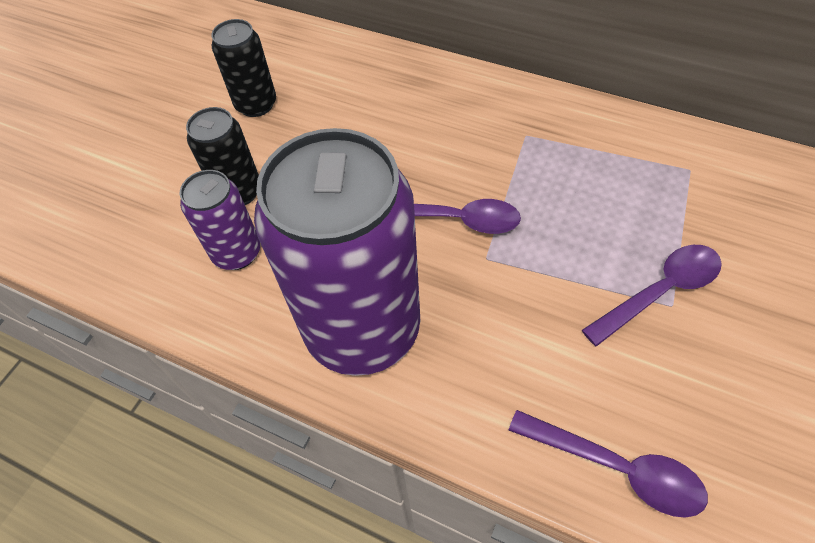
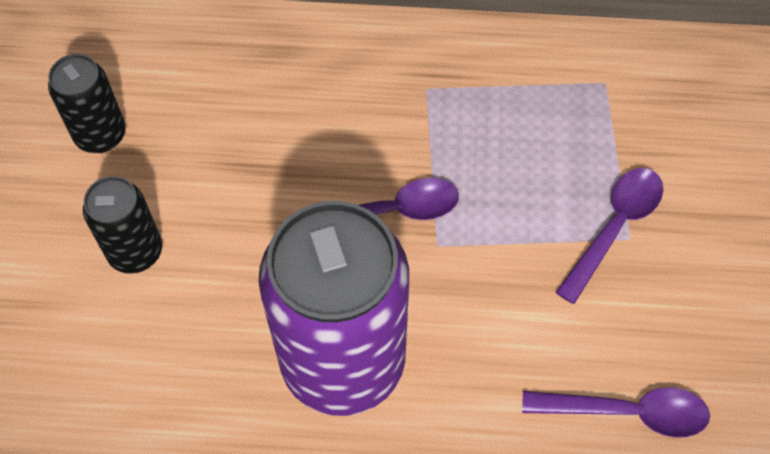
camera: 25 degrees left, 5 degrees up
(237, 253) = (169, 324): purple can -> none

